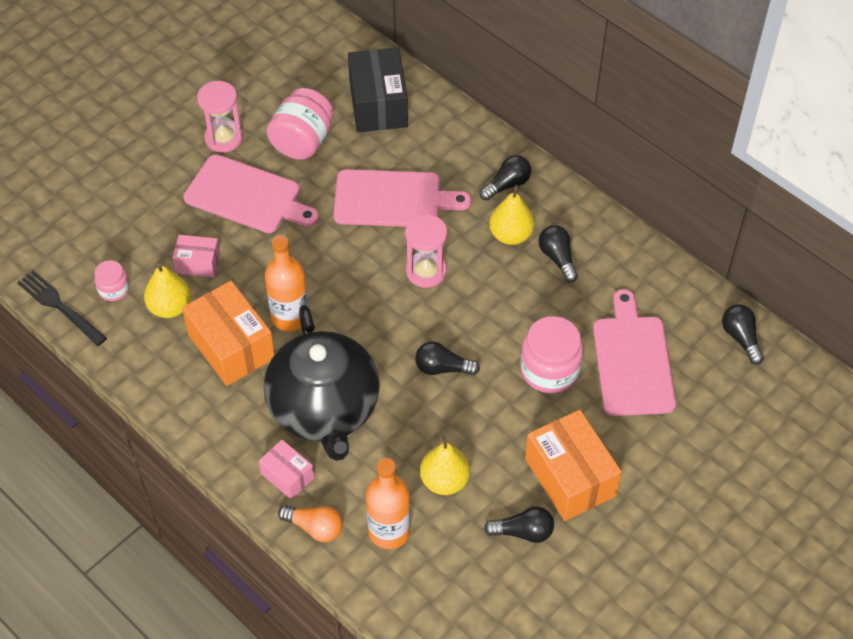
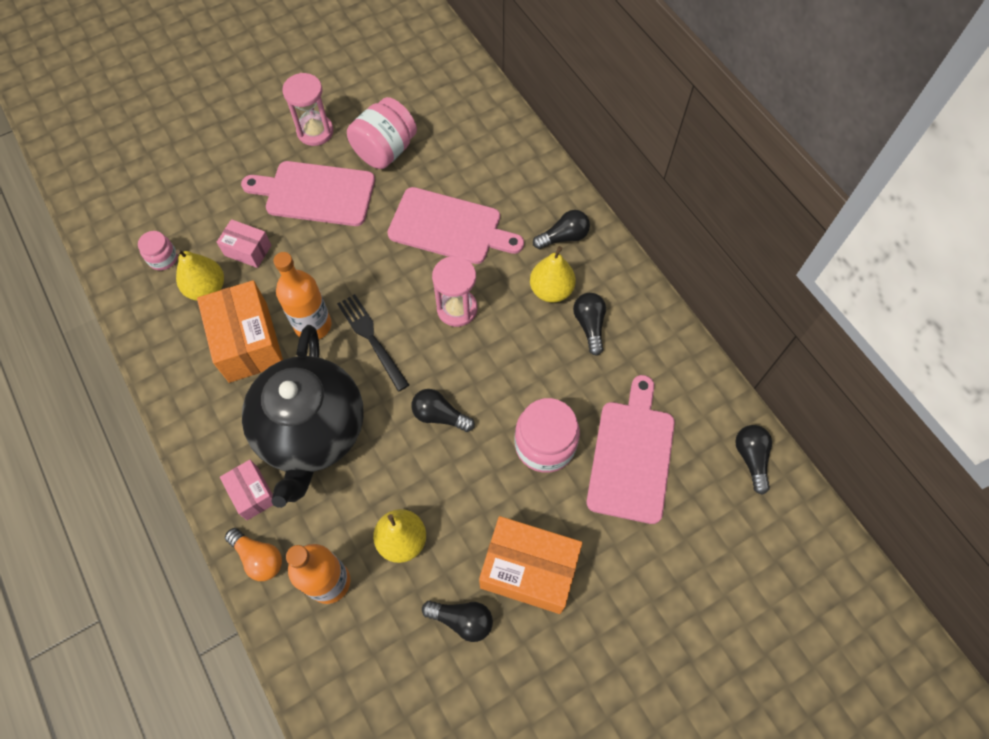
camera: 15 degrees right, 10 degrees up
(60, 307) = (109, 264): black fork -> black fork (371, 339)
(247, 196) = (316, 193): pink cutting board -> pink cutting board turned 150 degrees clockwise
(378, 104) = (467, 129): black box -> none
(570, 477) = (528, 570): orange box -> orange box turned 60 degrees counterclockwise

